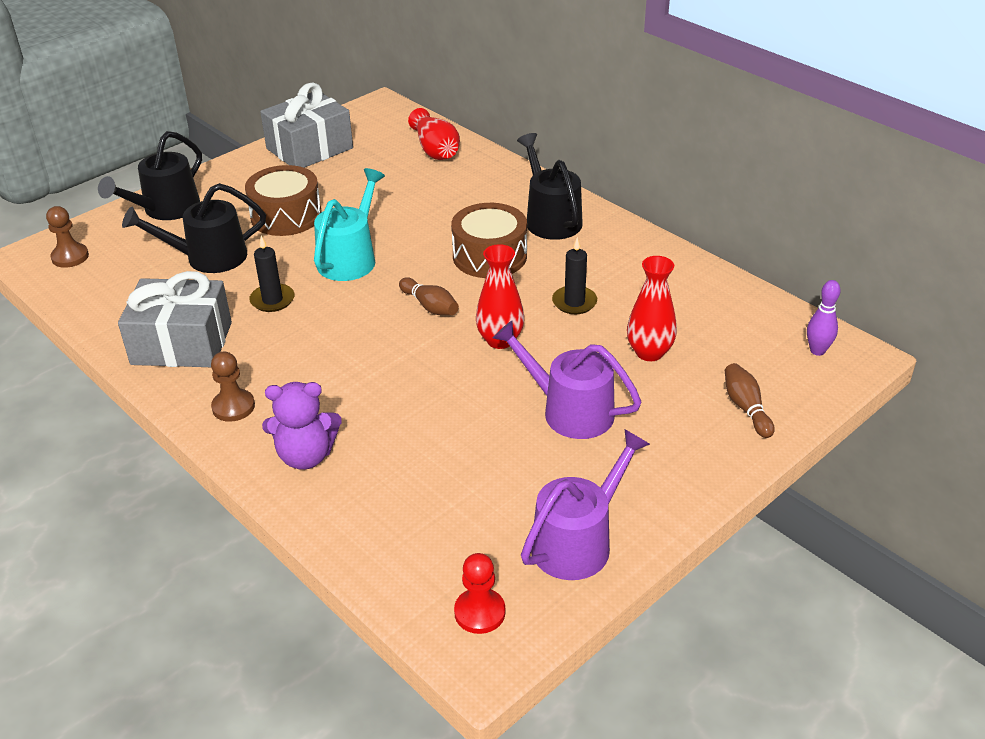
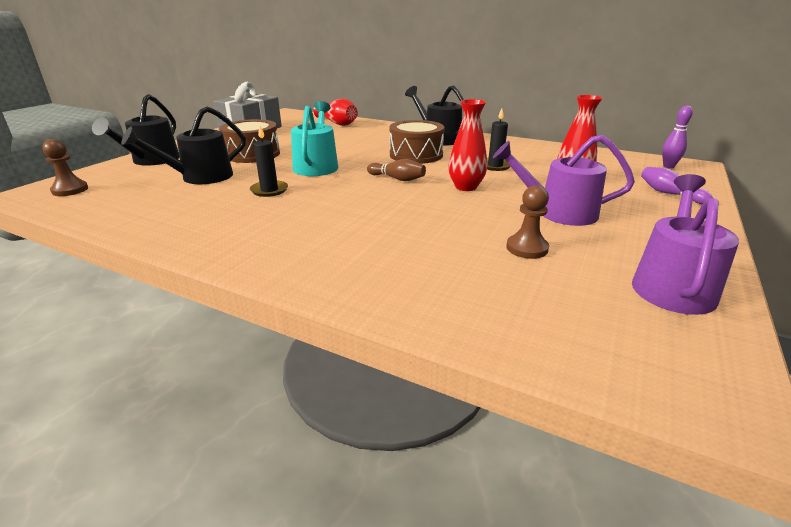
camera: 20 degrees left, 10 degrees down
(182, 343) = (200, 222): grey gift -> none
(233, 407) = (275, 252): brown pawn -> brown pawn (527, 248)
(306, 456) = (371, 273): purple teddy bear -> none
(479, 612) = (666, 360): red pawn -> none
(746, 408) = (669, 194): brown bowling pin -> purple bowling pin

